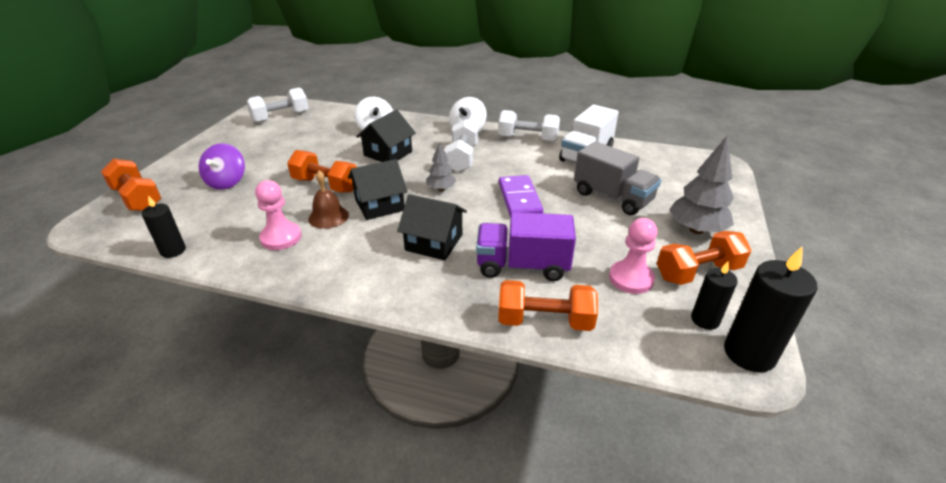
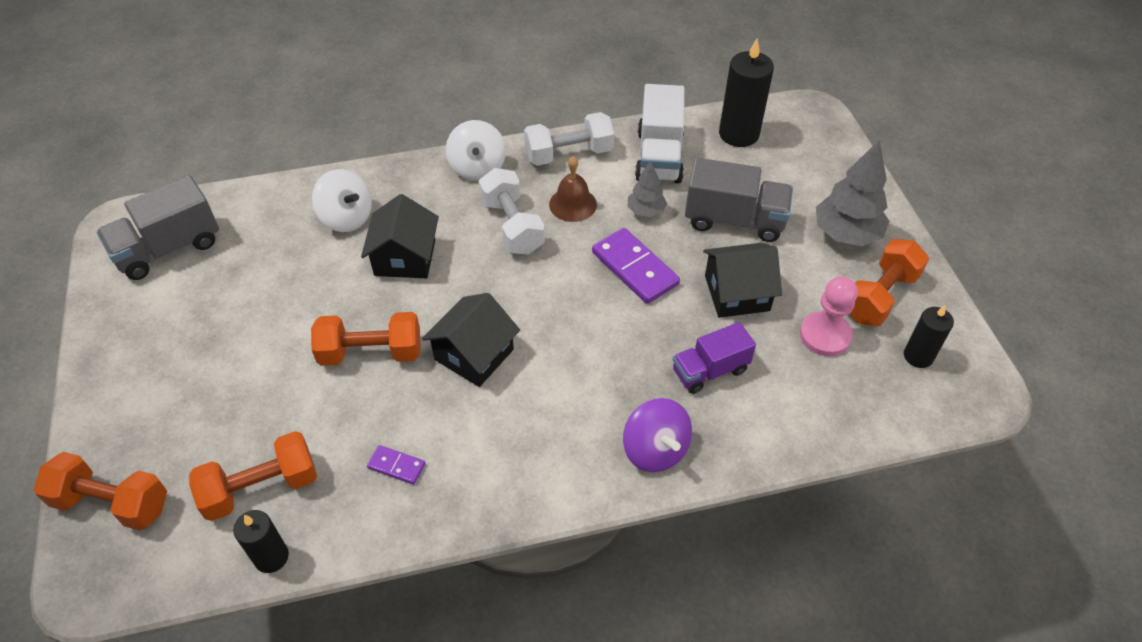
camera: 30 degrees left, 15 degrees up
(227, 182) = (220, 411): purple spinning top -> purple spinning top (655, 450)
(281, 117) = (168, 249): white dumbbell -> grey truck
(281, 237) = (396, 466): pink pawn -> purple domino
(328, 216) = (426, 404): brown bell -> brown bell (573, 204)
(434, 242) = (589, 383): black house -> black house (737, 293)
(441, 189) = (529, 292): grey tree -> grey tree (646, 211)
(522, 266) = (710, 370): purple truck -> purple truck, size x0.67
(544, 321) = (781, 432): orange dumbbell -> orange dumbbell (261, 487)
(749, 353) = (973, 378): black candle -> black candle (738, 134)

